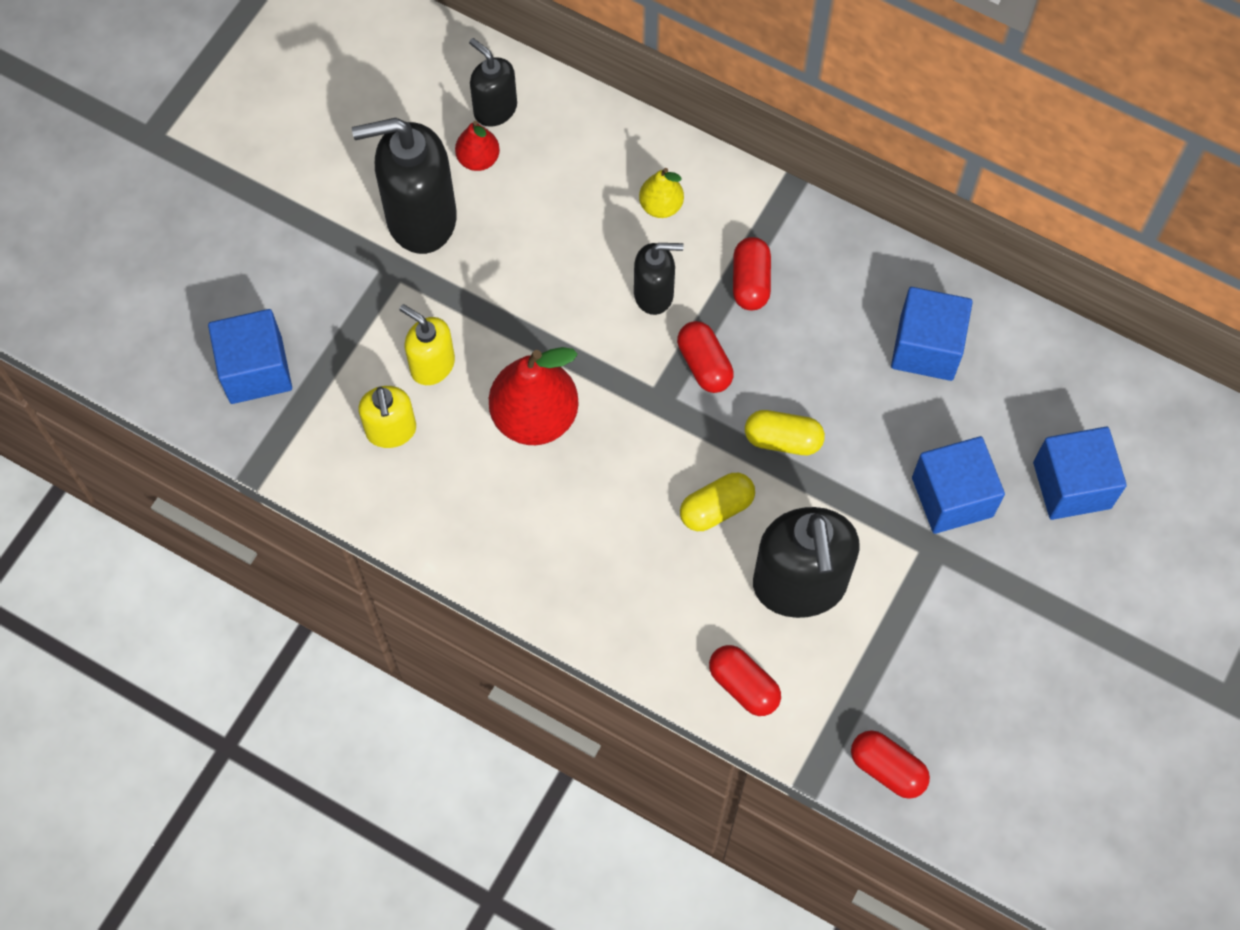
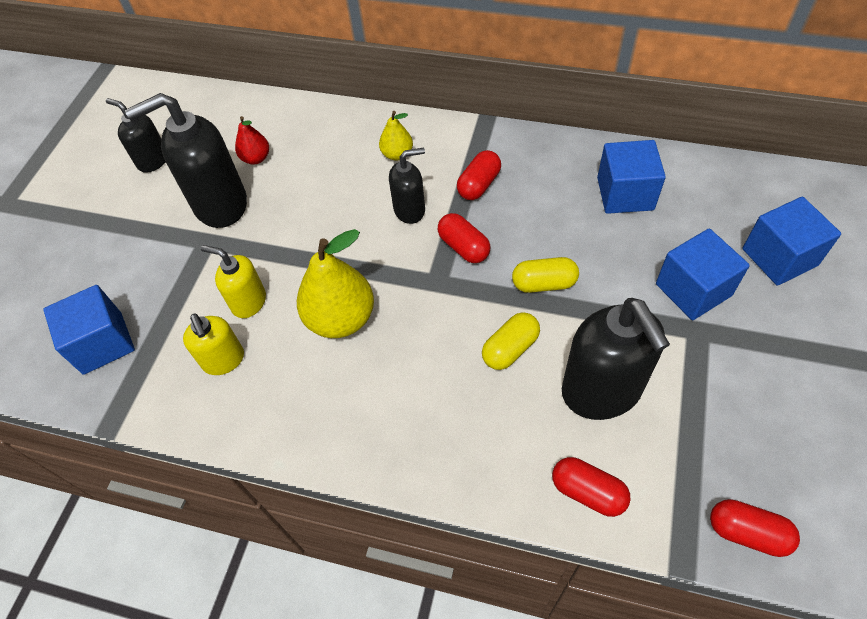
camera: 10 degrees left, 10 degrees down
(495, 109) = (261, 126): black soap dispenser -> black soap dispenser (153, 161)
(534, 417) = (341, 318): red pear -> yellow pear
(750, 282) = (479, 185): red capsule -> red capsule turned 45 degrees clockwise

